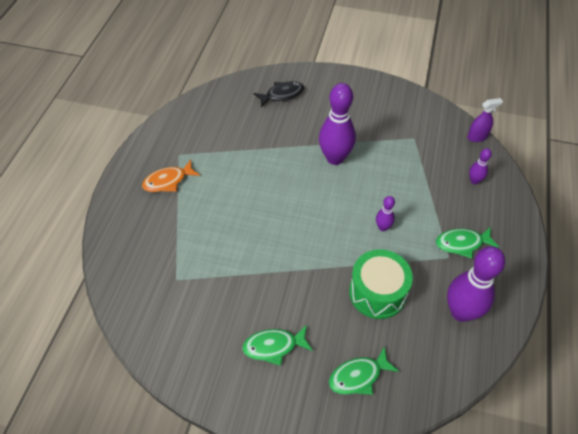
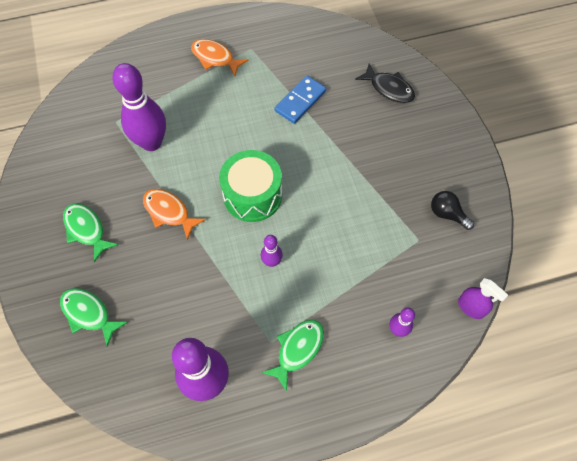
camera: 60 degrees right, 10 degrees up
(254, 147) = (300, 101): none -> blue domino
(297, 276) = (169, 212): none -> orange fish
(335, 158) = (335, 177): purple bowling pin -> purple bowling pin (151, 142)
(377, 292) = (188, 291): green drum -> green drum (252, 195)
(403, 115) = (447, 214): none -> black light bulb
(462, 243) = (297, 350): green fish -> green fish turned 75 degrees clockwise

